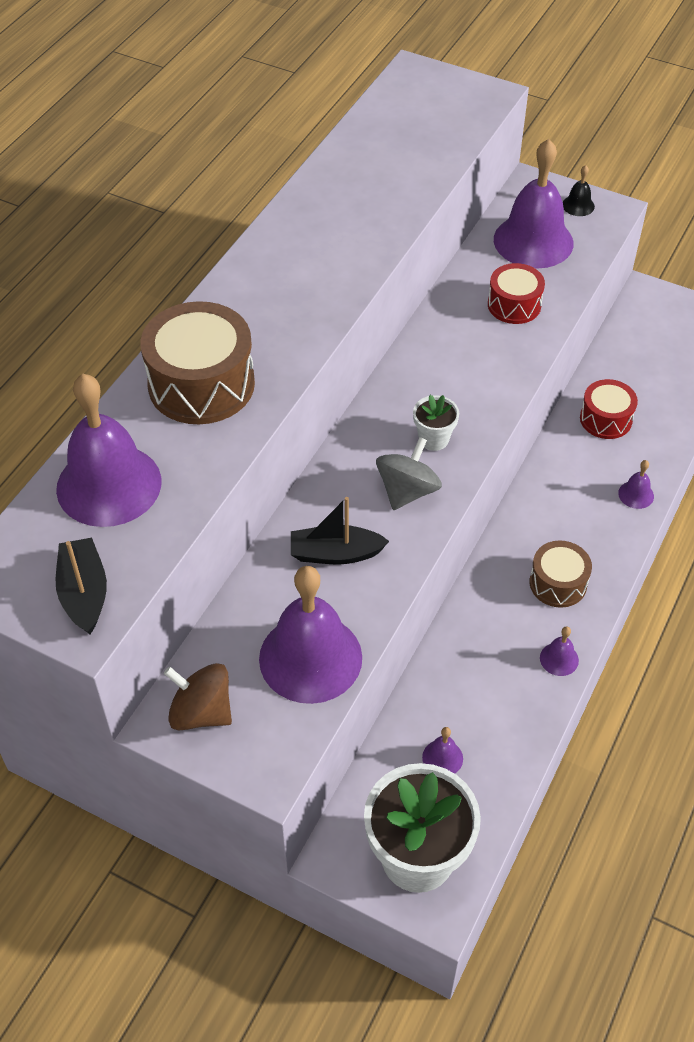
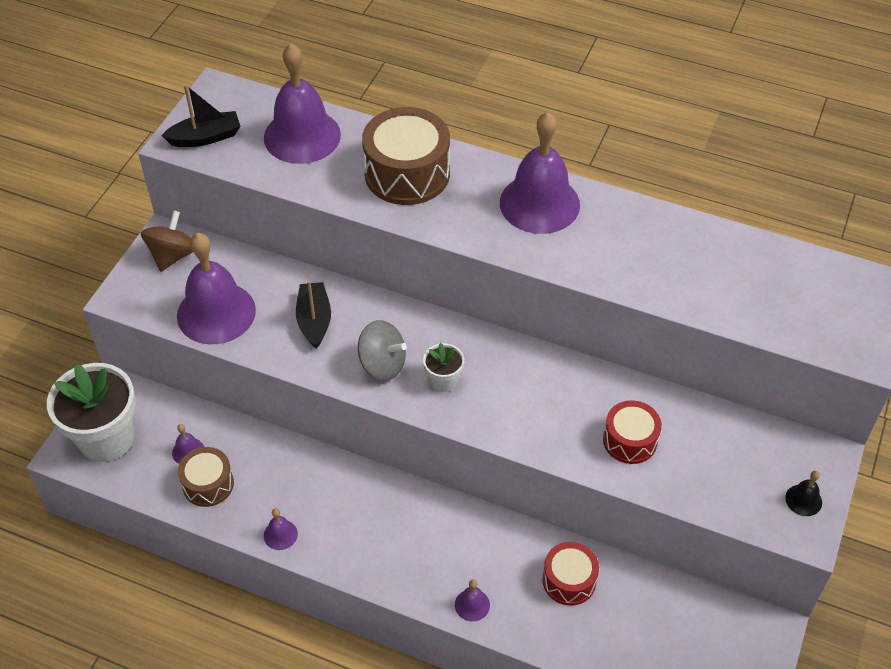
camera: 85 degrees right, 0 degrees up
(533, 241) = (732, 457): purple bell -> purple bell (539, 203)
(558, 583) = (361, 534): brown drum -> brown drum (208, 484)

